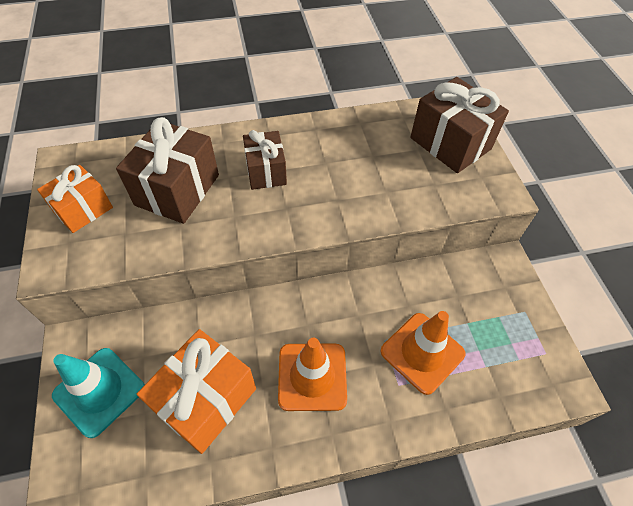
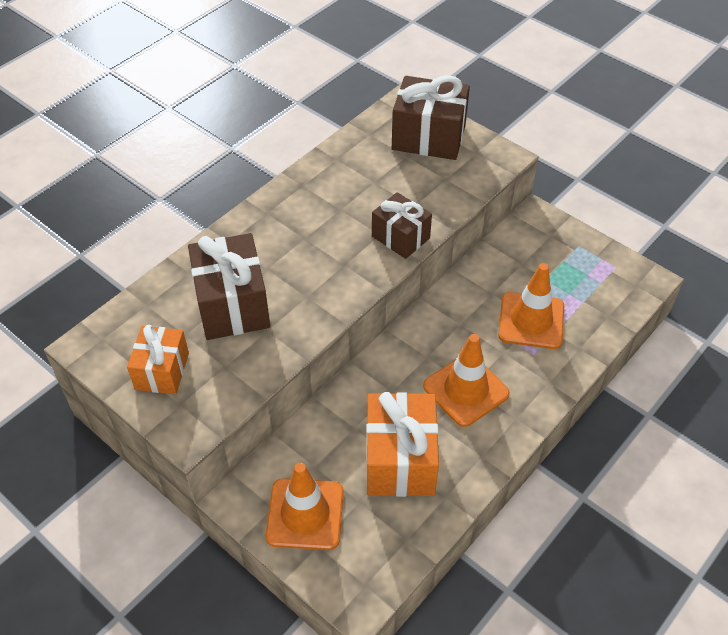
camera: 35 degrees left, 5 degrees down
(99, 391) = (305, 514): turquoise traffic cone -> orange traffic cone
(266, 171) = (296, 245): brown gift -> brown gift (400, 237)

